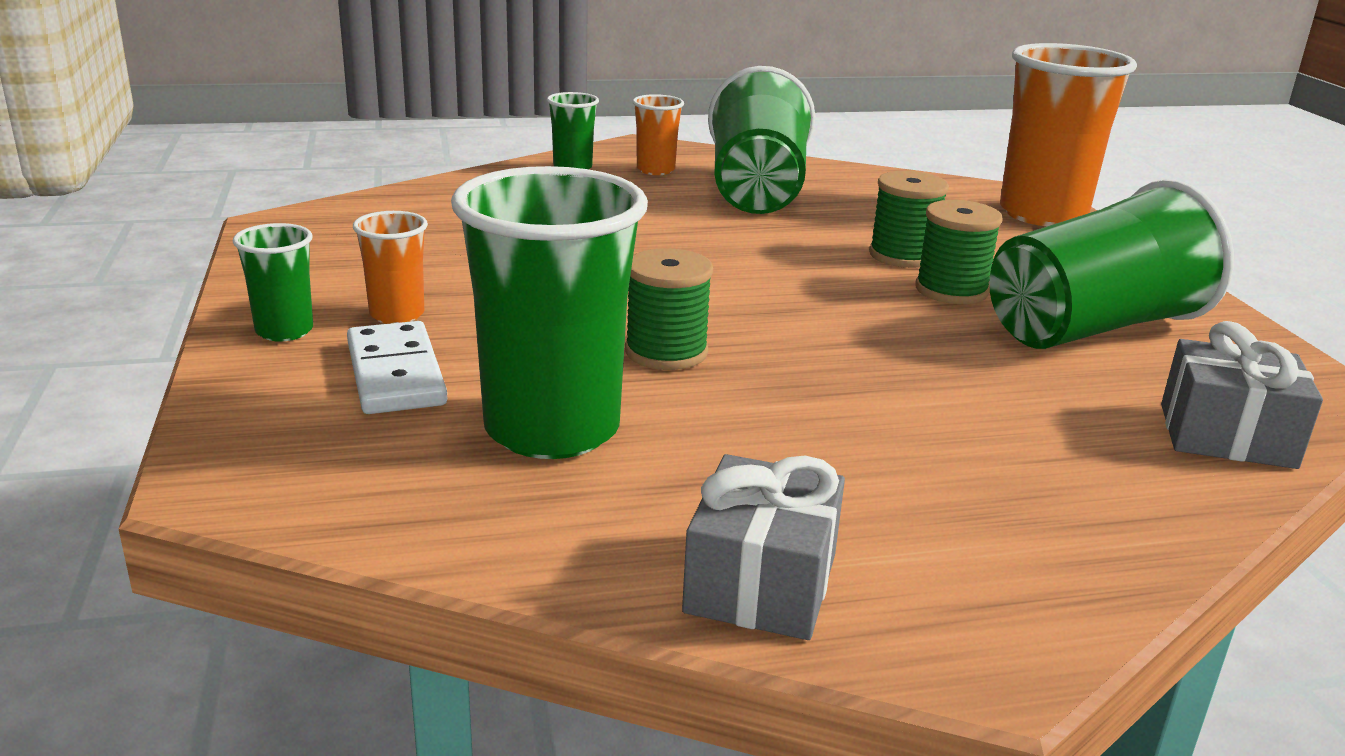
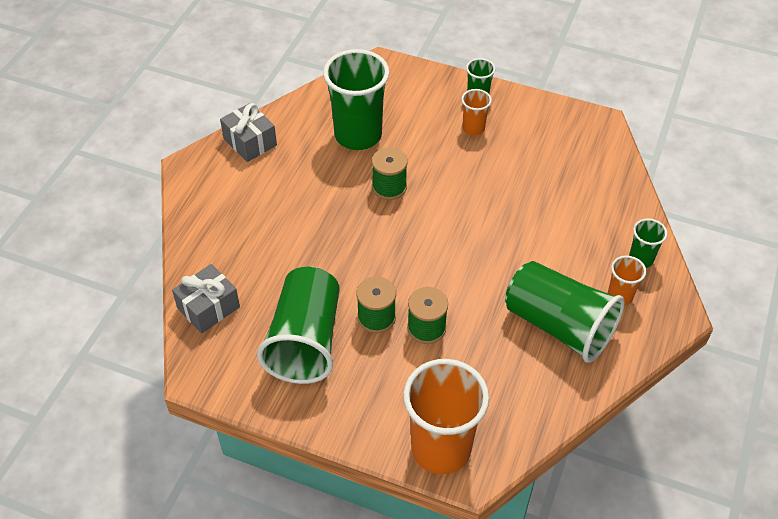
camera: 125 degrees right, 25 degrees up
(396, 374) = (423, 114): white domino -> none

